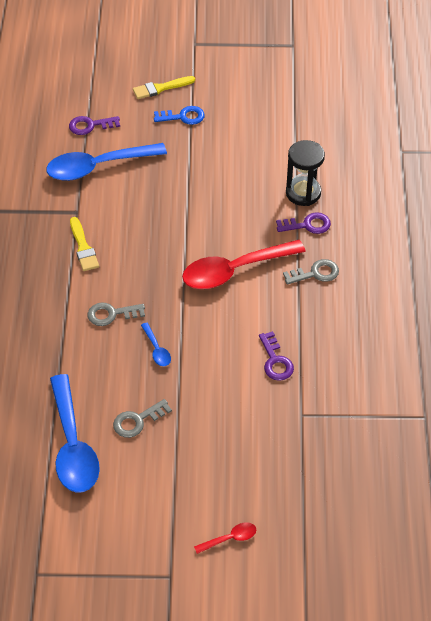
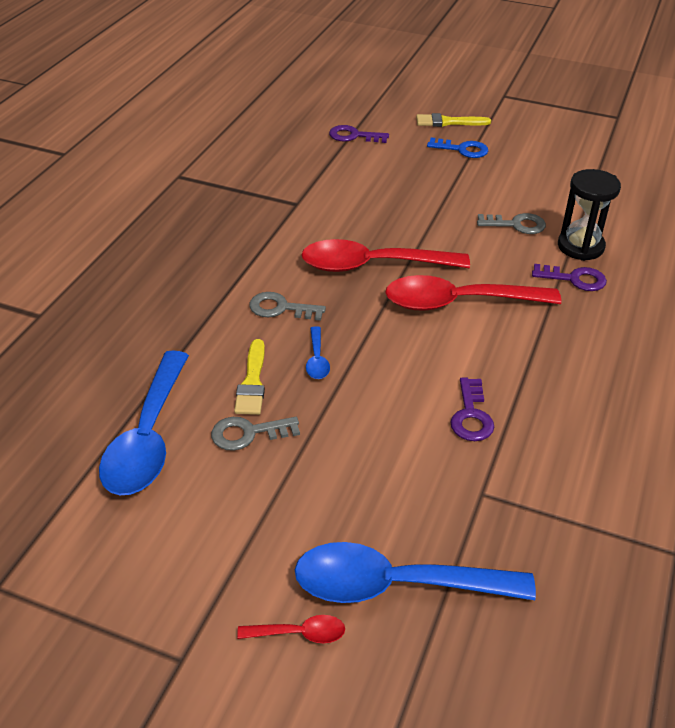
camera: 20 degrees right, 10 degrees down
(83, 247) = (284, 236): yellow brush -> yellow brush (252, 382)
(98, 166) = (343, 170): blue spoon -> blue spoon (396, 585)
(161, 255) = (373, 265): none -> red spoon
(315, 273) = (566, 331): grey key -> grey key (516, 225)

